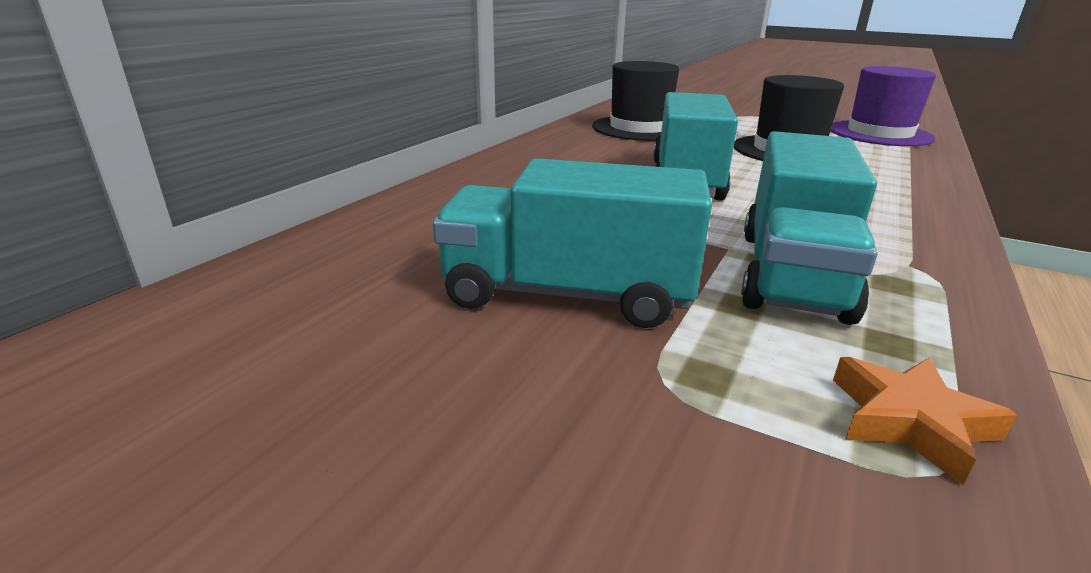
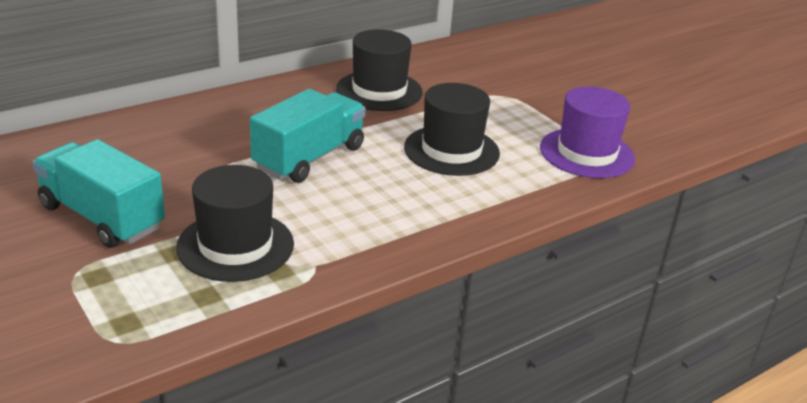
camera: 25 degrees right, 5 degrees up
(791, 273) = (235, 245): turquoise truck -> black hat
(910, 422) = (142, 324): orange star -> none

